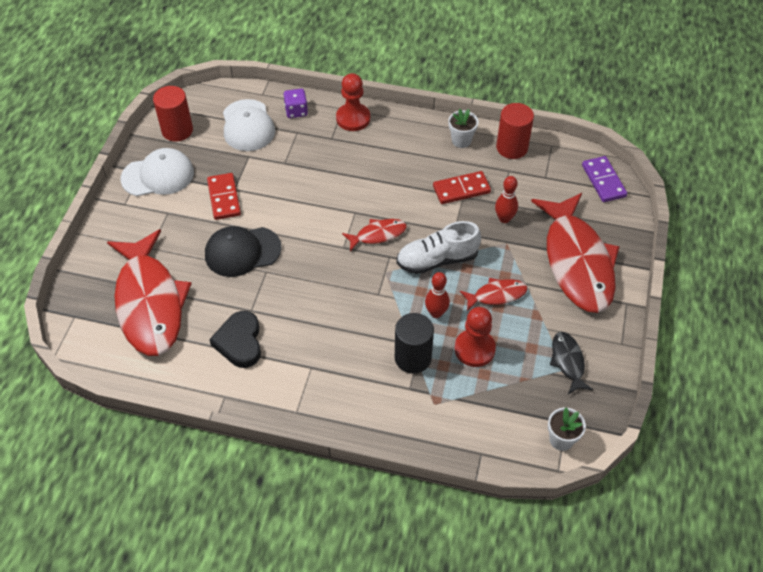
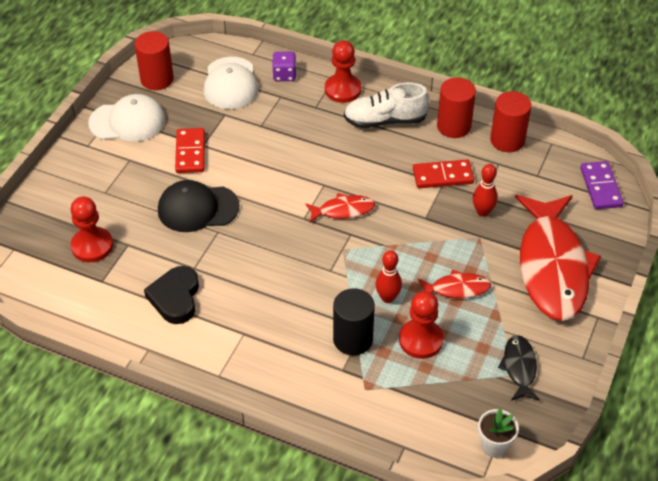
camera: 10 degrees right, 5 degrees down
(150, 303) = (92, 246): red fish -> red pawn
(437, 260) = (401, 244): white shoe -> white shoe (385, 120)
(461, 140) = (454, 126): white flower pot -> red cylinder

